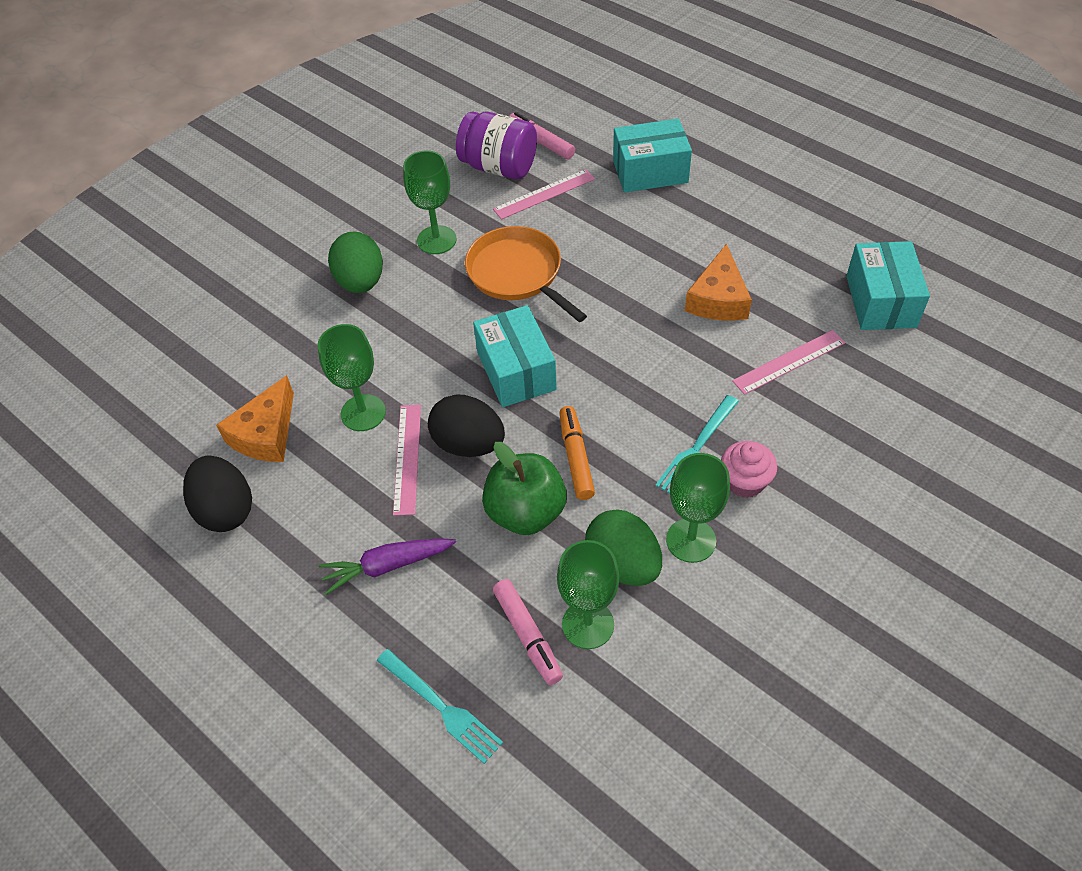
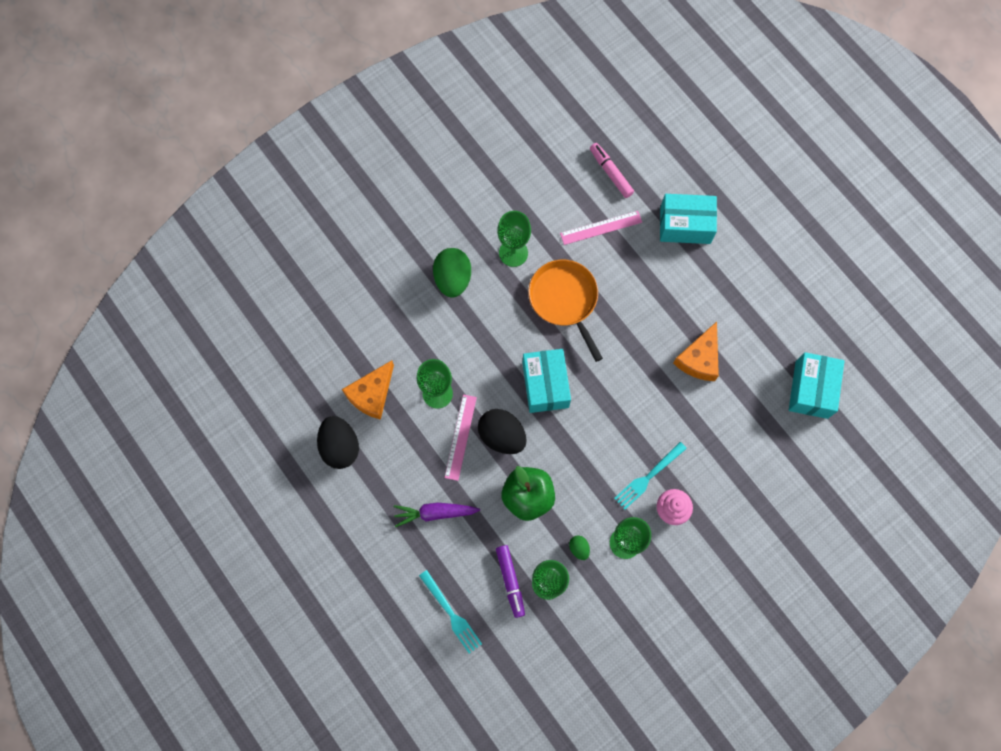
camera: 10 degrees right, 20 degrees up
(499, 167) = (573, 191): purple jar -> none
(527, 635) = (510, 581): pink marker -> purple marker
(576, 457) = (569, 464): orange marker -> none
(623, 564) = (579, 548): green egg -> green egg, size x0.47
(789, 361) = (730, 424): pink ruler -> none

